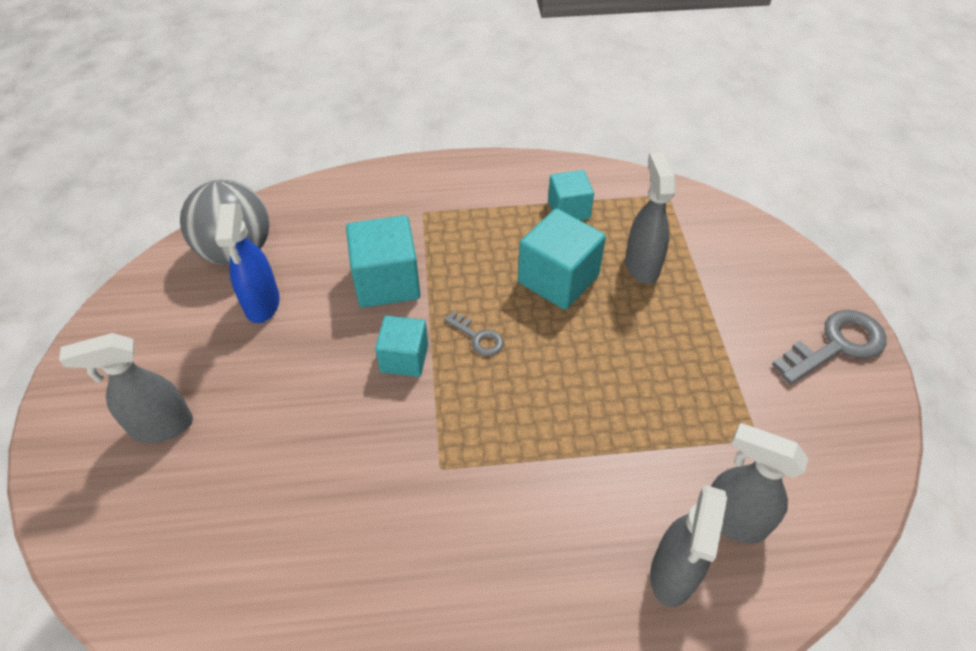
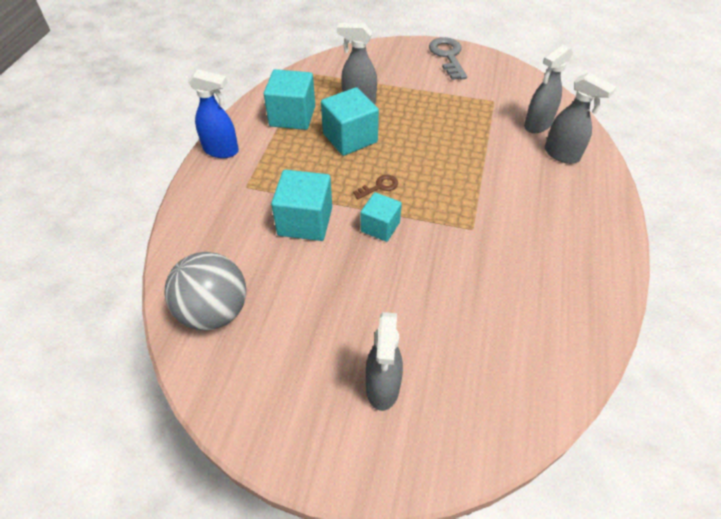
camera: 70 degrees left, 0 degrees up
(262, 304) = (286, 302): blue spray bottle -> blue spray bottle (221, 150)
(478, 337) = (379, 186): grey key -> brown key
(568, 210) = (292, 116): turquoise cube -> turquoise cube, size x1.57

